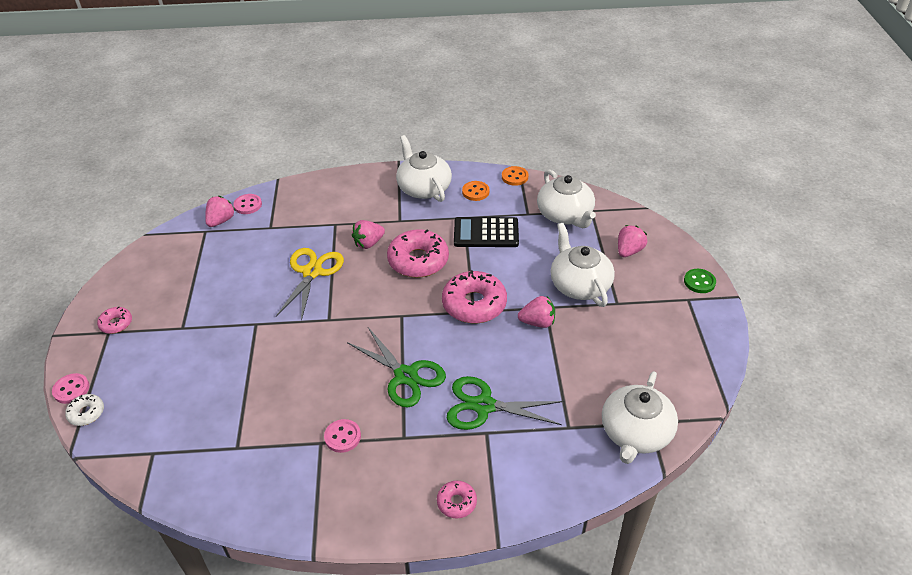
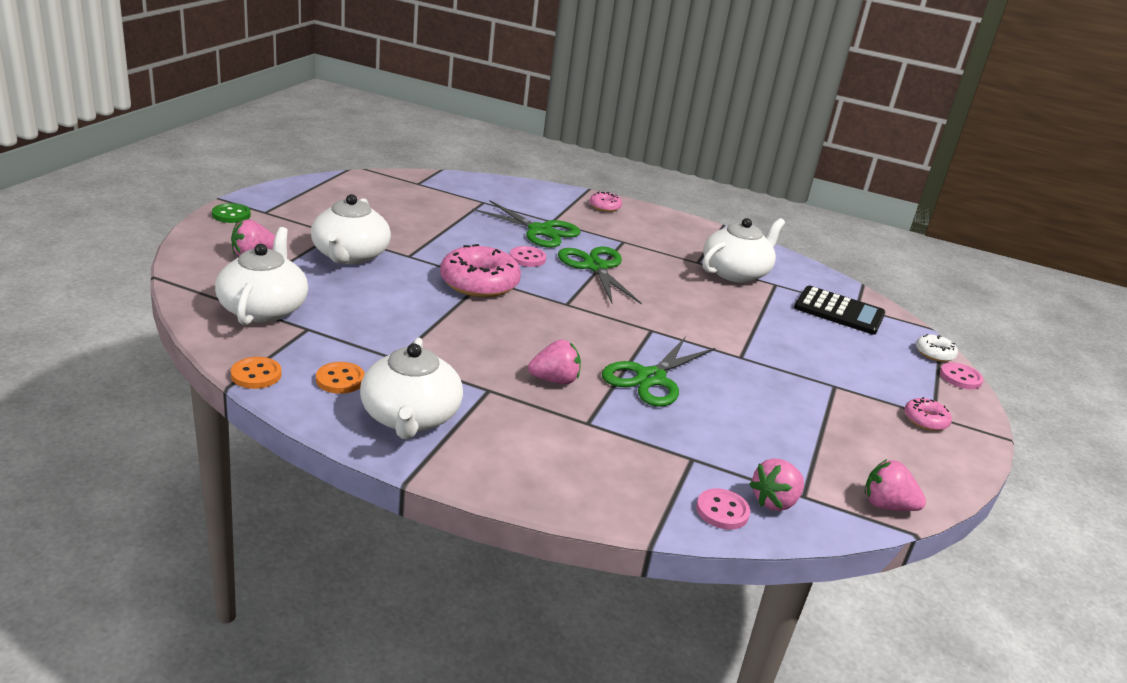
camera: 160 degrees left, 15 degrees down
(312, 272) = (651, 378): yellow scissors -> green scissors
(342, 437) = (676, 258): pink button -> pink button (527, 258)
(418, 261) = (505, 338): pink donut -> none
(486, 233) = (389, 331): black calculator -> black calculator (839, 311)
(537, 322) = (431, 250): pink strawberry -> pink strawberry (886, 505)
(635, 433) = (436, 184): white teapot -> white teapot (735, 272)

